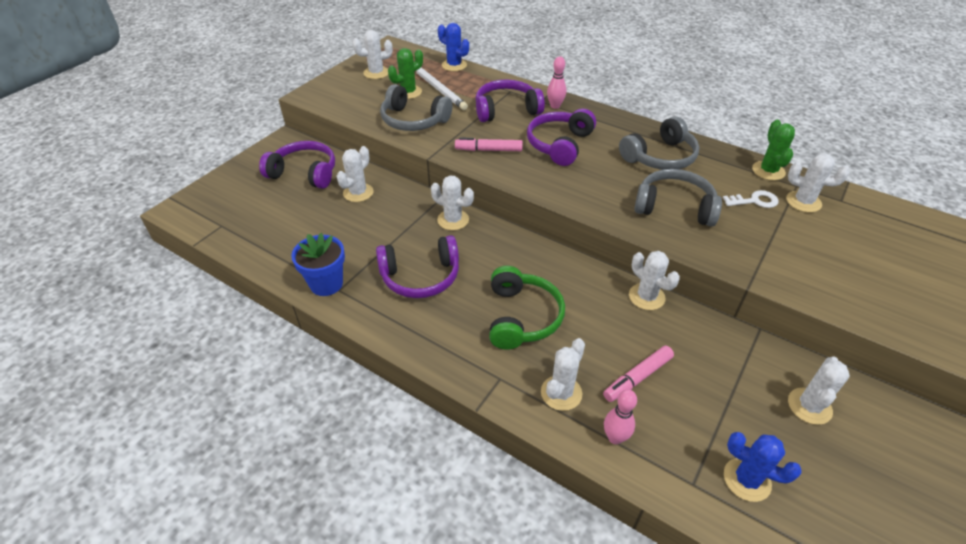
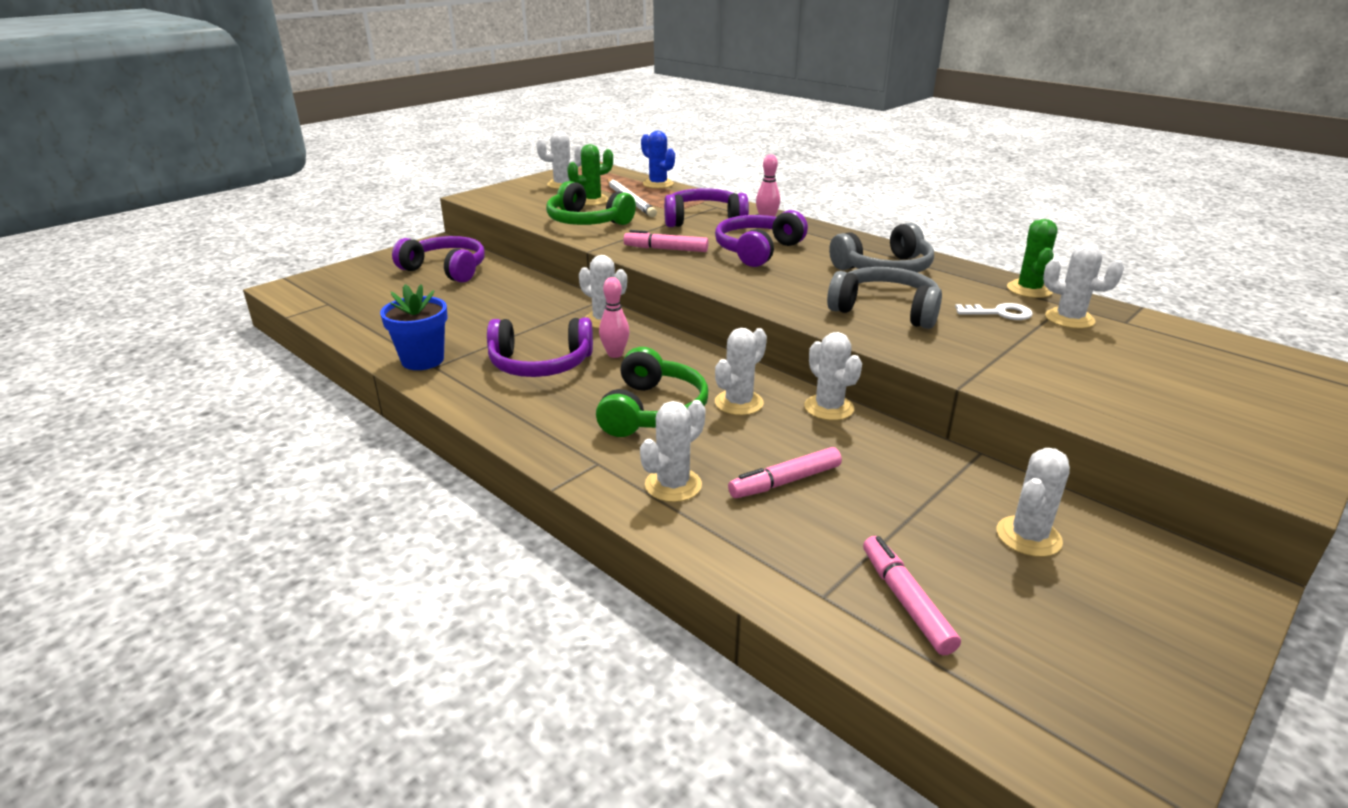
camera: 10 degrees right, 15 degrees down
(358, 193) = (500, 289): white cactus -> white cactus (738, 403)
(413, 120) = (587, 221): grey headphones -> green headphones
(615, 437) = (729, 536): pink bowling pin -> pink bowling pin (615, 354)
(747, 479) = (905, 601): blue cactus -> pink marker

